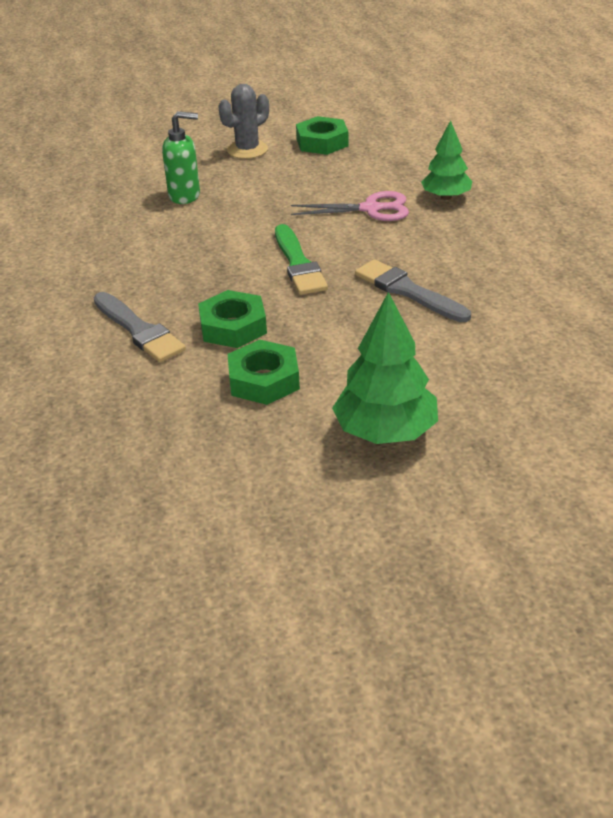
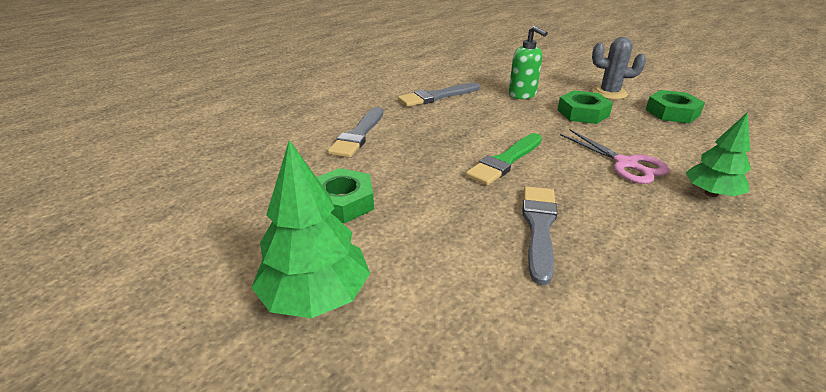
camera: 55 degrees right, 5 degrees down
(114, 247) = (437, 96): none -> grey brush
(233, 327) = (396, 165): green nut -> green nut (583, 113)

